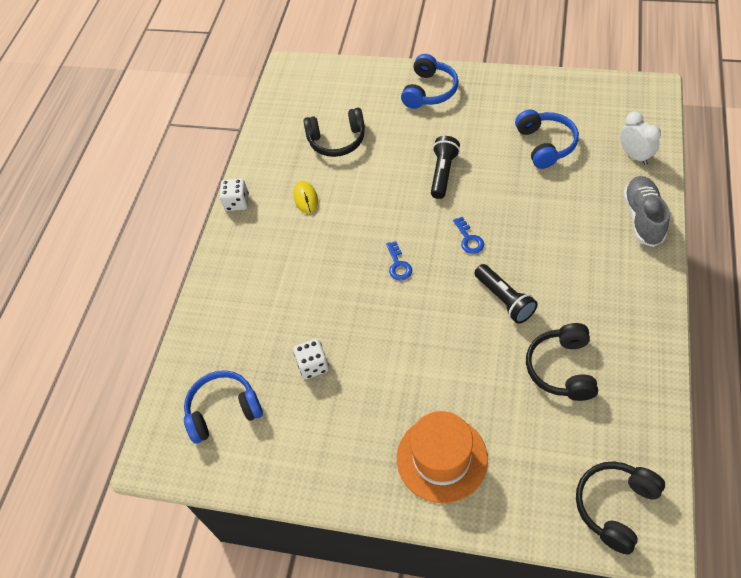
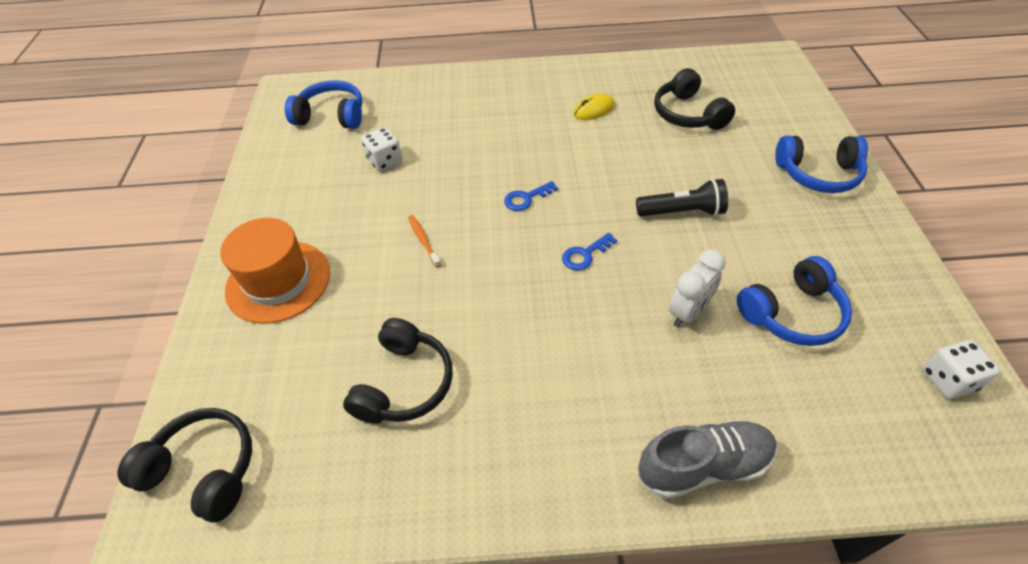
camera: 70 degrees right, 5 degrees down
(223, 410) = (331, 116): blue headphones -> blue headphones turned 45 degrees counterclockwise
(237, 202) = (570, 67): white dice -> white dice (948, 379)
(424, 343) = (423, 240): none -> orange toothbrush
(504, 300) = (500, 305): black flashlight -> none
(562, 368) = (404, 383): black headphones -> black headphones turned 120 degrees clockwise
(634, 156) = (836, 441): white clock -> white clock (688, 312)

